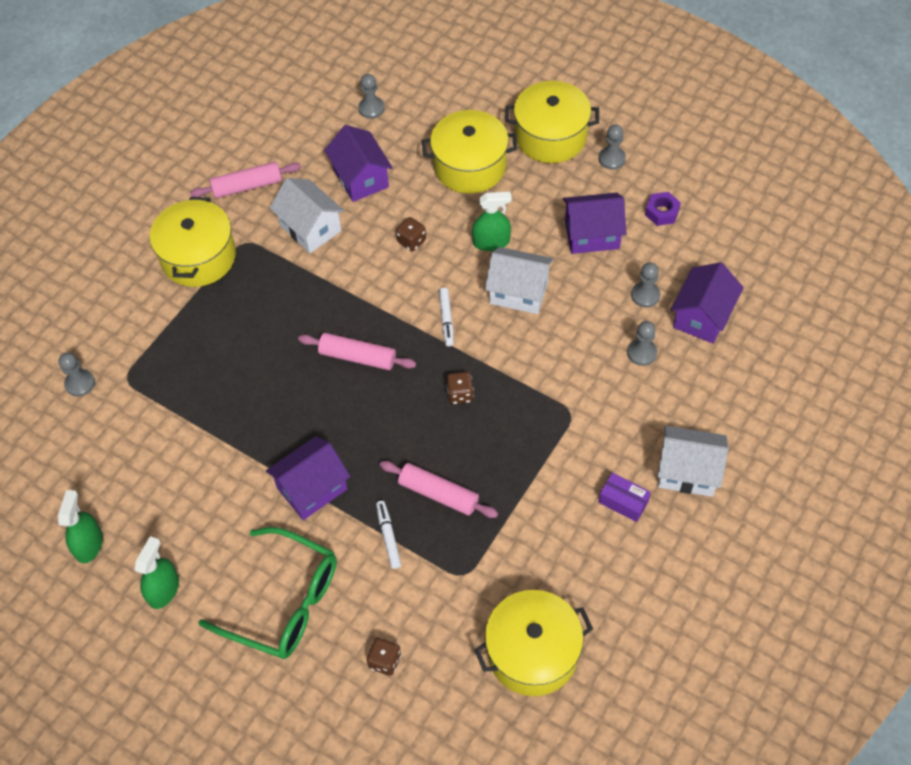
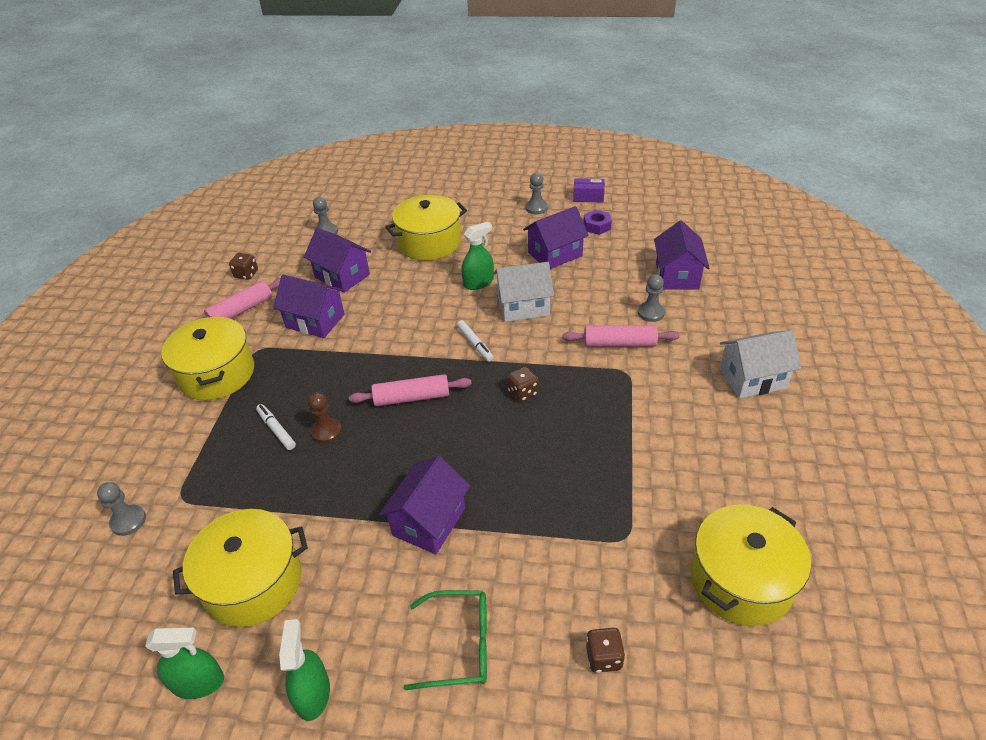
camera: 25 degrees left, 15 degrees down
(89, 544) = (198, 682): green spray bottle -> green spray bottle turned 105 degrees clockwise
(268, 362) = (326, 431): none -> brown pawn
(284, 602) = (460, 645): green glasses -> green glasses, size x0.66
(310, 228) = (315, 321): white house -> purple house
(388, 536) = (531, 534): white marker -> white marker (276, 430)
(411, 241) = (411, 302): brown dice -> brown dice (246, 274)
(438, 494) = (555, 477): pink rolling pin -> pink rolling pin (619, 343)
(550, 136) = (481, 209): yellow pot -> yellow pot (253, 582)
(623, 502) = (720, 420): purple box -> purple box (588, 197)
(645, 295) = (624, 277): grey pawn -> none

